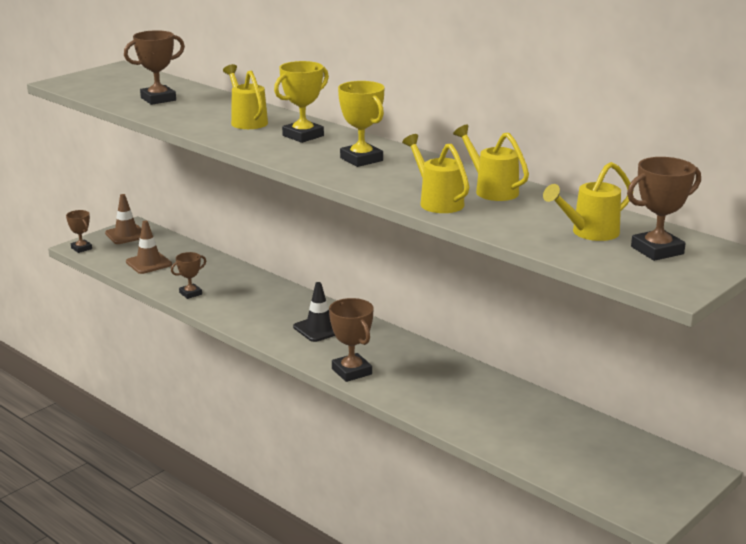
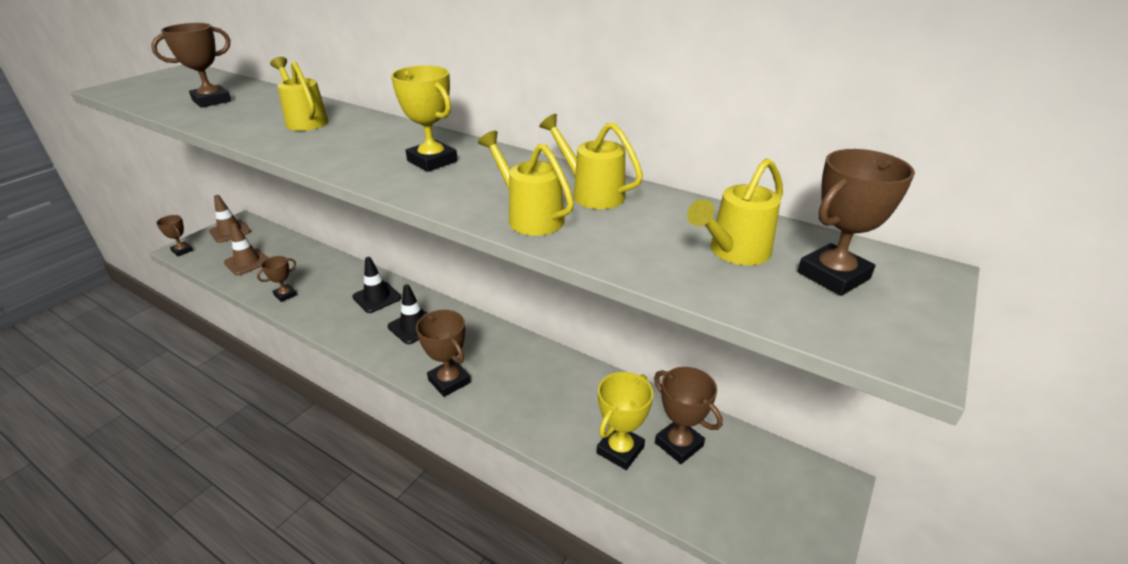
camera: 10 degrees left, 10 degrees up
(282, 303) = (377, 297): none -> black traffic cone
(303, 136) = (366, 135): yellow trophy -> yellow trophy (620, 450)
(562, 433) = (679, 444): none -> brown trophy

